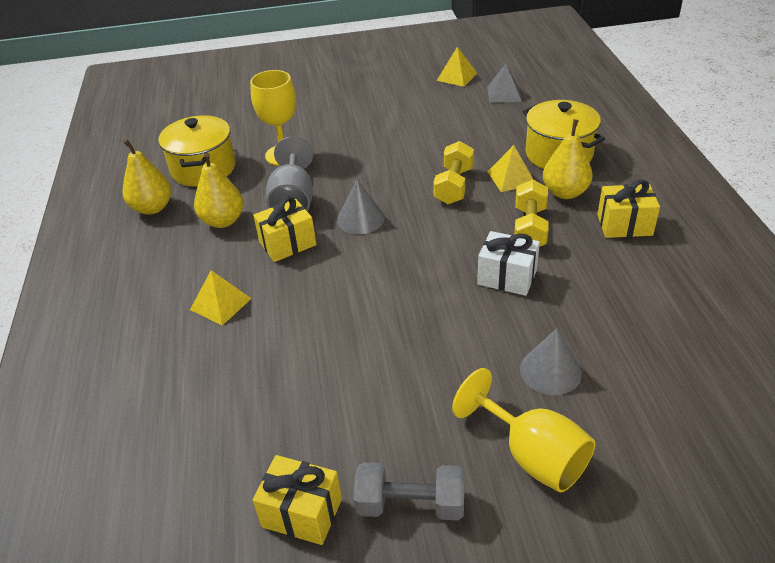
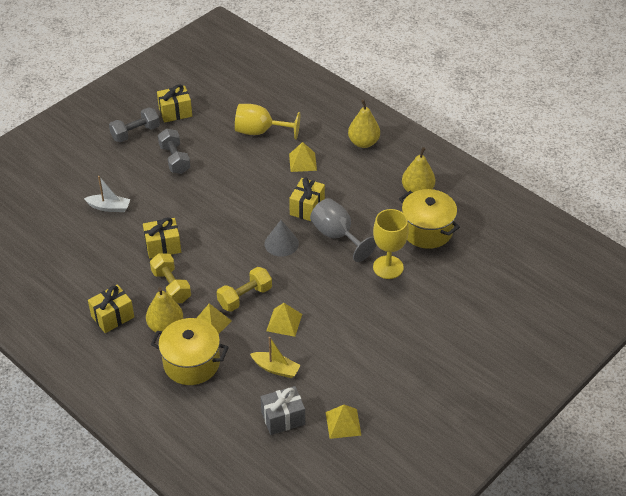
camera: 140 degrees right, 5 degrees up
(223, 221) = (363, 203): yellow pear -> yellow pear (363, 142)
(387, 405) = (175, 159): none -> grey dumbbell
(435, 151) = (284, 322): none -> yellow pyramid
(454, 186) = (245, 297): yellow dumbbell -> yellow dumbbell turned 75 degrees clockwise
(478, 123) = (276, 368): none -> yellow boat
(504, 94) = (283, 418): grey pyramid -> grey gift
(507, 277) = (163, 246): white gift -> yellow gift
(532, 455) = (97, 170): yellow goblet -> yellow goblet (260, 131)
(550, 371) = (109, 207): grey cone -> white boat

